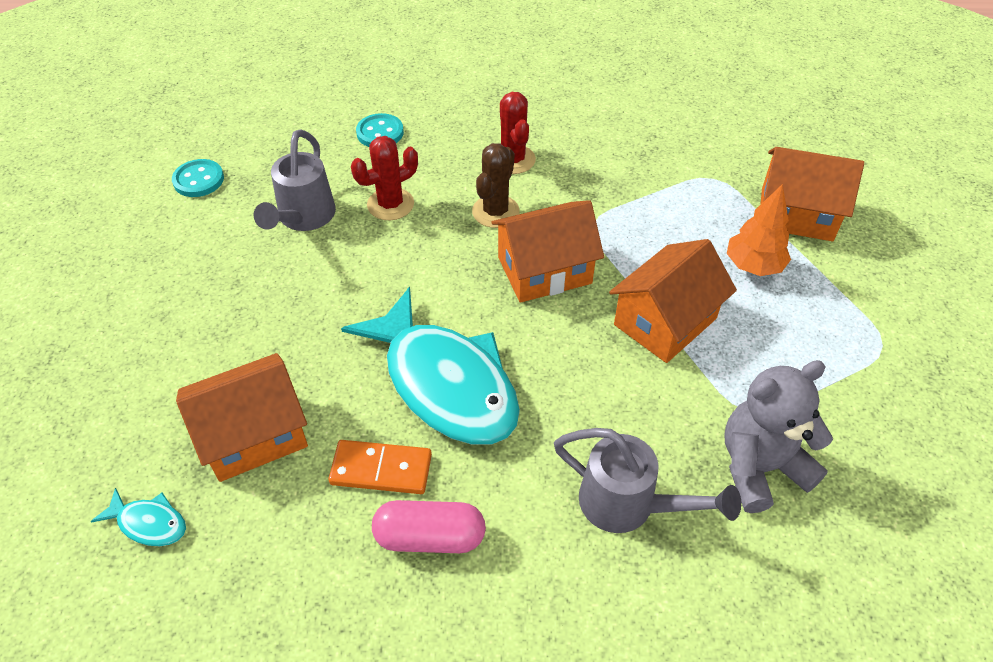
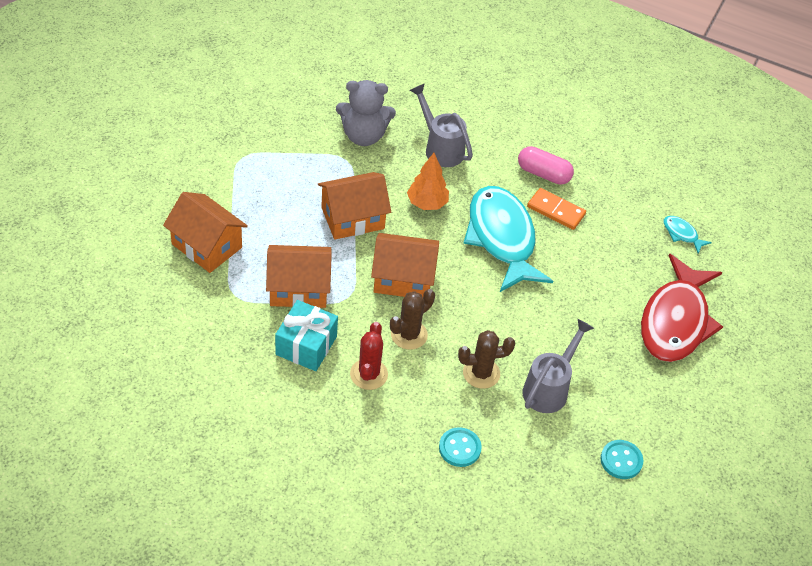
camera: 160 degrees left, 0 degrees up
(147, 363) = (675, 321): none -> red fish
(253, 435) = (619, 254): orange house -> orange house (298, 288)
(390, 204) = (481, 373): red cactus -> brown cactus
(597, 161) = (306, 345): none -> turquoise gift
(753, 266) = (269, 226): orange tree -> orange tree (427, 203)

